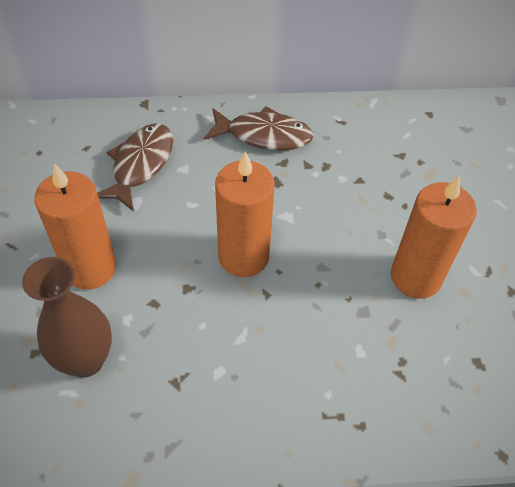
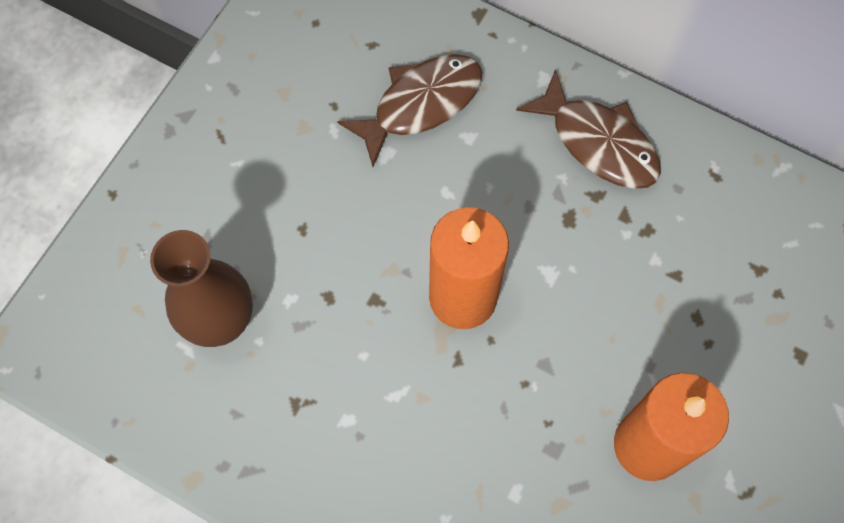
camera: 35 degrees right, 15 degrees up
(90, 268) = (286, 213): orange candle -> none

